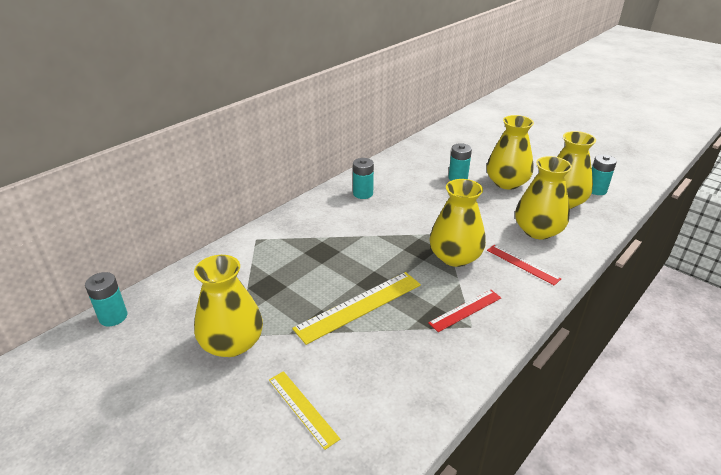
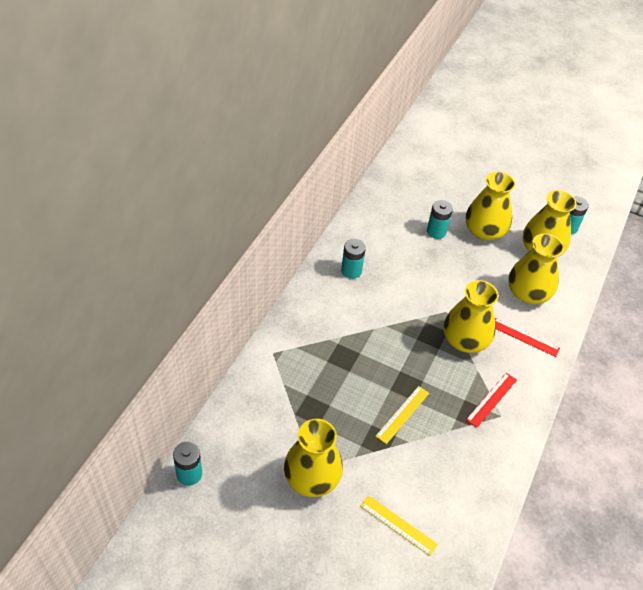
camera: 20 degrees left, 15 degrees up
(359, 306) = (402, 414): yellow ruler -> yellow ruler, size x0.60

